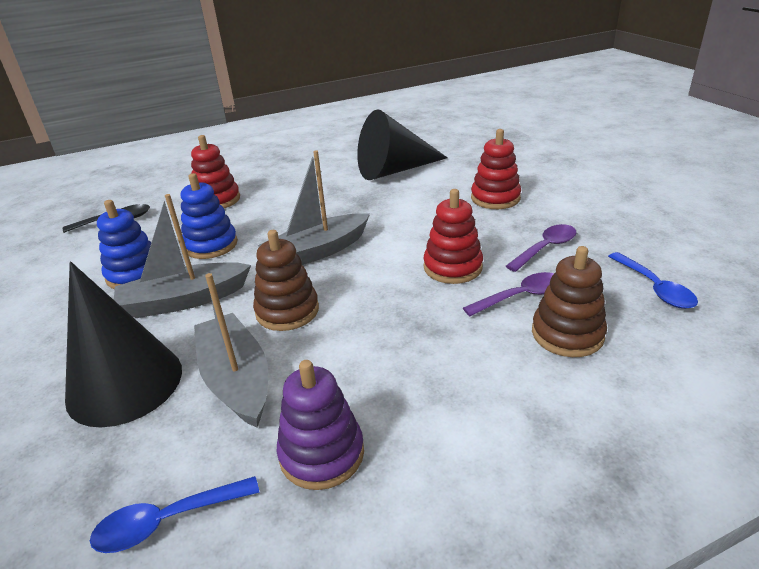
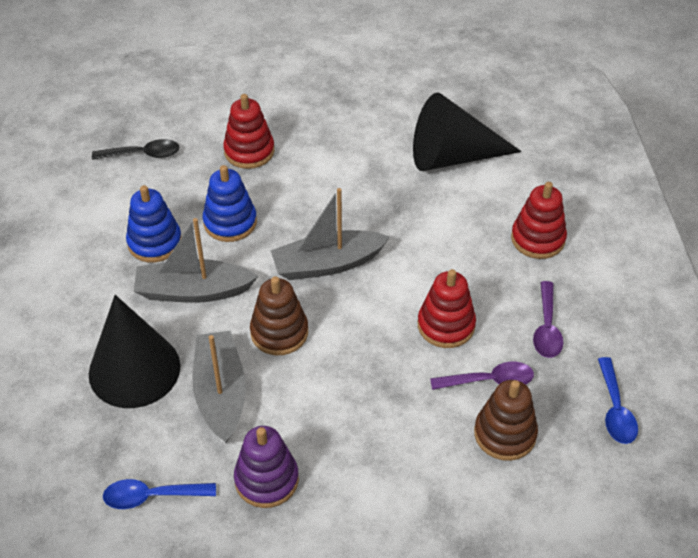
camera: 15 degrees right, 15 degrees up
(545, 248) = (547, 328): purple spoon -> purple spoon turned 120 degrees clockwise

